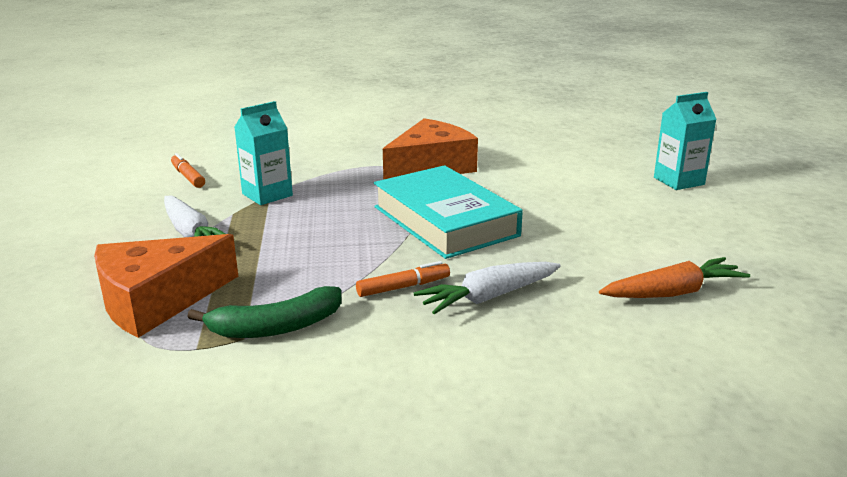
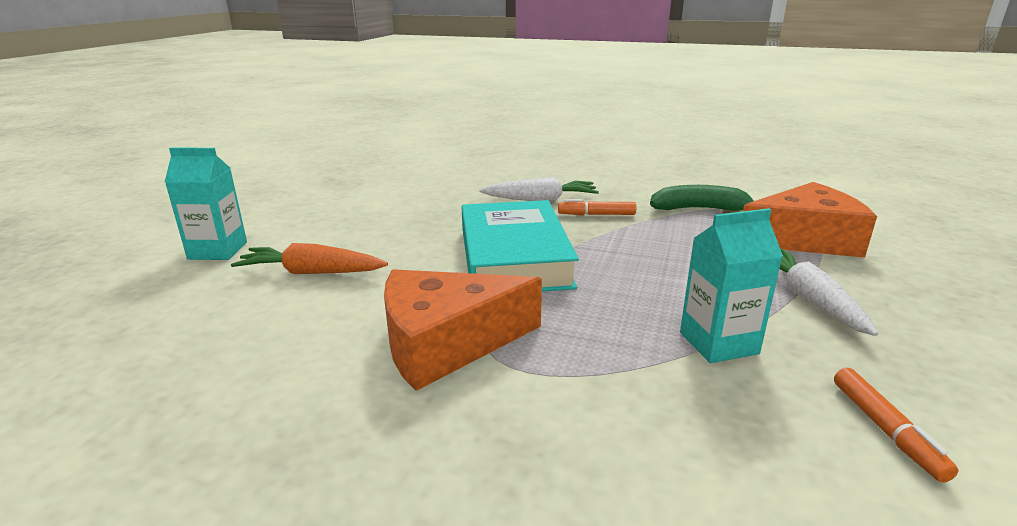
camera: 155 degrees left, 0 degrees up
(672, 293) = (422, 184): orange carrot -> orange carrot (312, 272)

